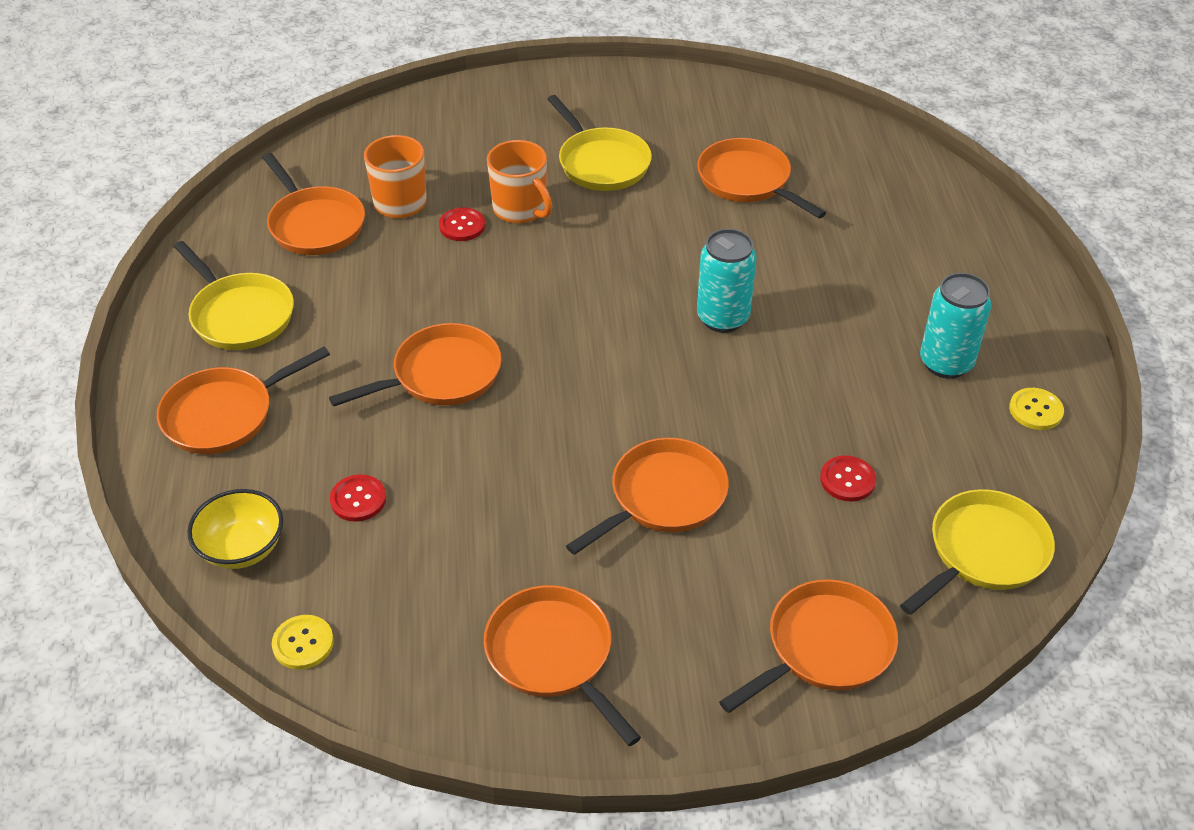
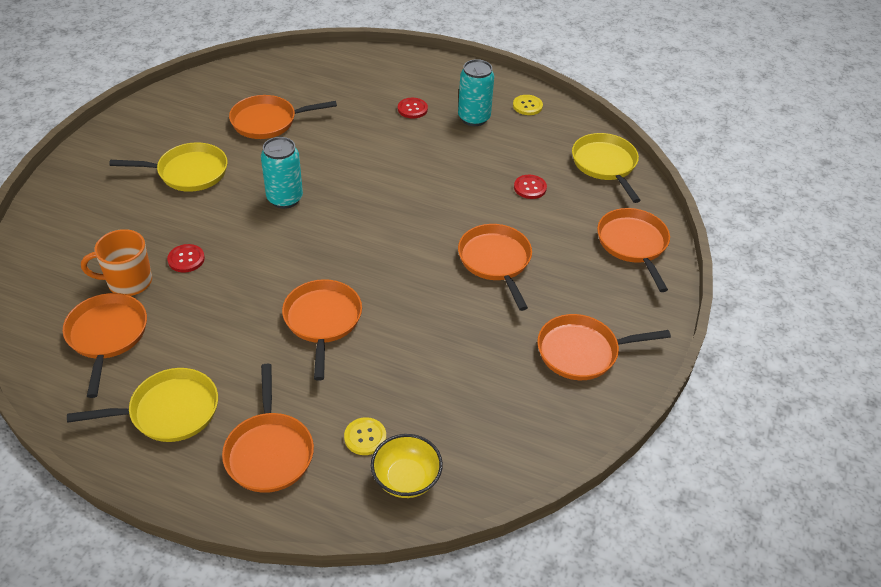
camera: 65 degrees left, 0 degrees up
(303, 643) = (508, 469): yellow button -> yellow button (365, 437)
(314, 224) = (107, 336): orange pan -> orange pan turned 90 degrees counterclockwise
(358, 499) = (404, 401): red button -> red button (412, 109)
(520, 209) = (197, 225): orange mug -> none
(722, 318) = (375, 180): turquoise can -> turquoise can (285, 199)

